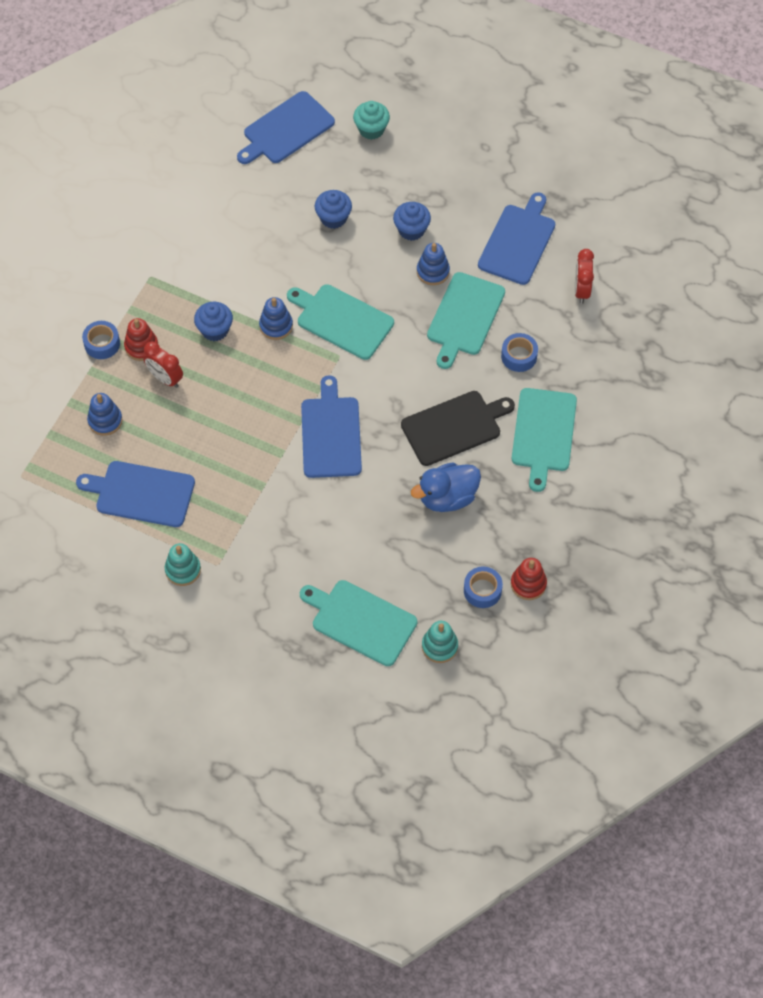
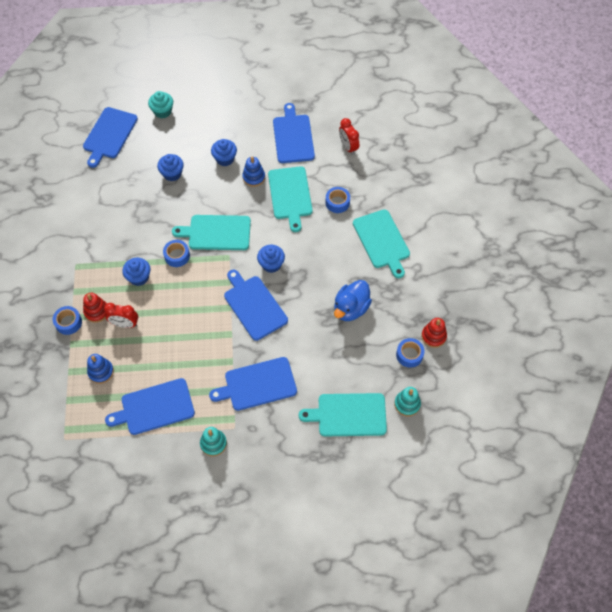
camera: 30 degrees left, 0 degrees up
(276, 326) = (177, 256): blue stacking toy -> blue tape
(276, 529) = (257, 384): none -> blue cutting board
(384, 393) = (271, 264): none -> blue cupcake
(454, 427) = (327, 263): black cutting board -> none

